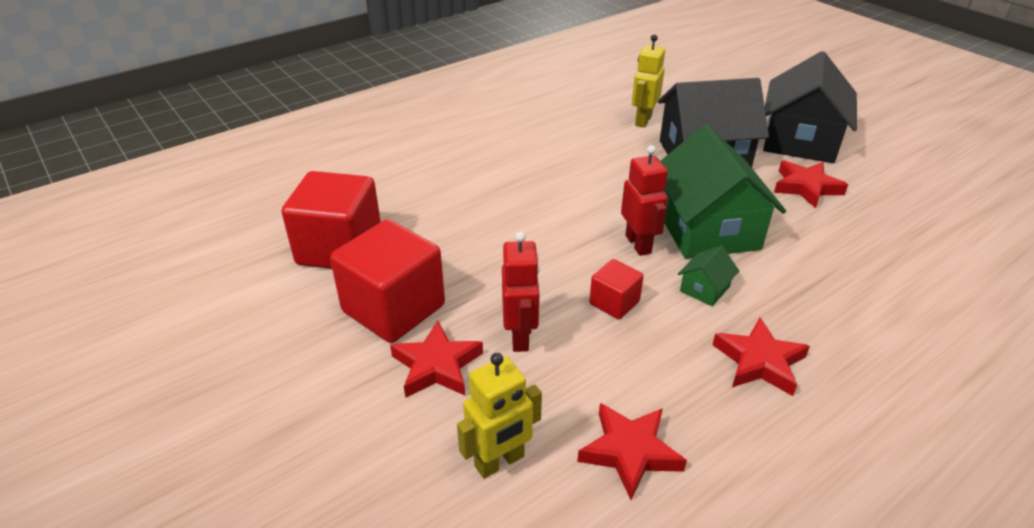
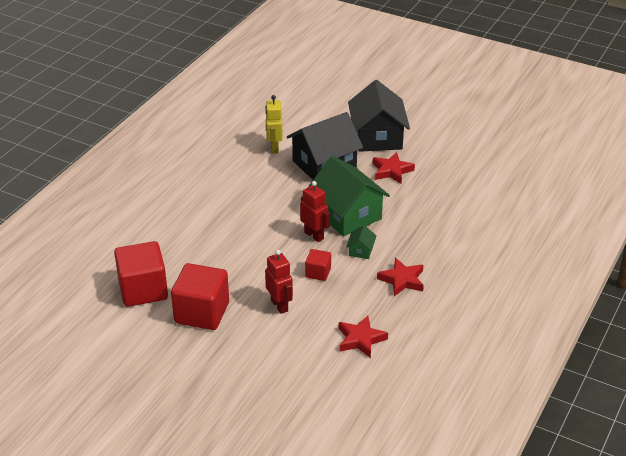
camera: 25 degrees left, 0 degrees up
(436, 366) = (246, 333): red star -> none
(500, 462) = (304, 363): yellow robot -> none

